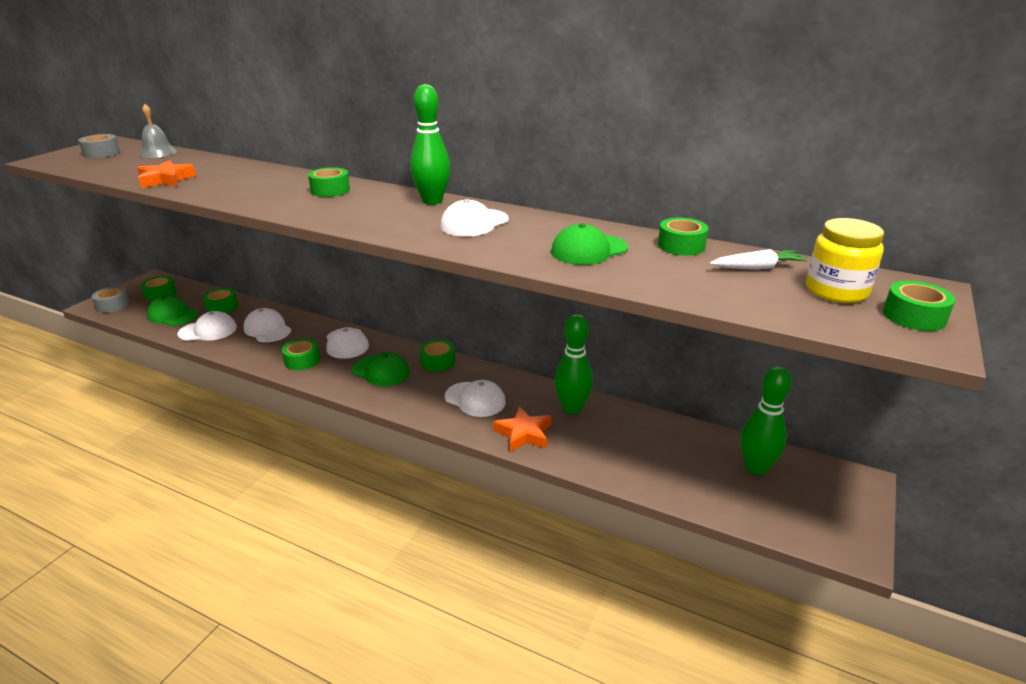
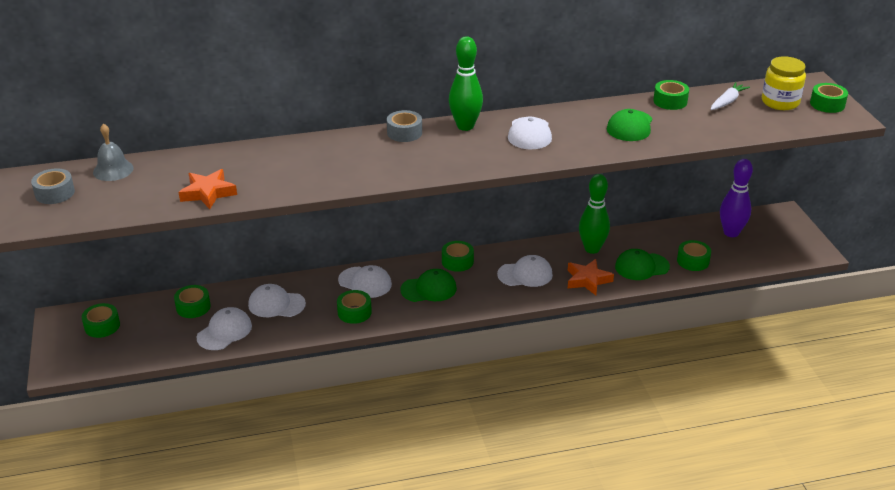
camera: 40 degrees left, 5 degrees up
(113, 305) = (75, 359): grey tape -> grey tape (404, 133)
(173, 315) = (160, 336): green cap -> green cap (641, 266)
(330, 190) = (371, 146): green tape -> green tape (693, 261)
(755, 468) = (731, 233): green bowling pin -> purple bowling pin

